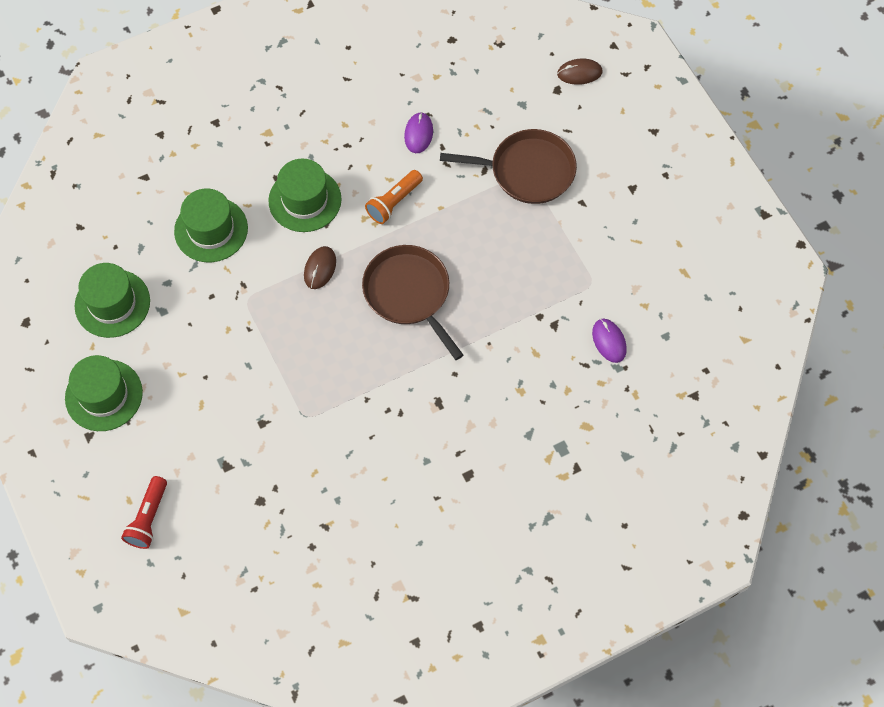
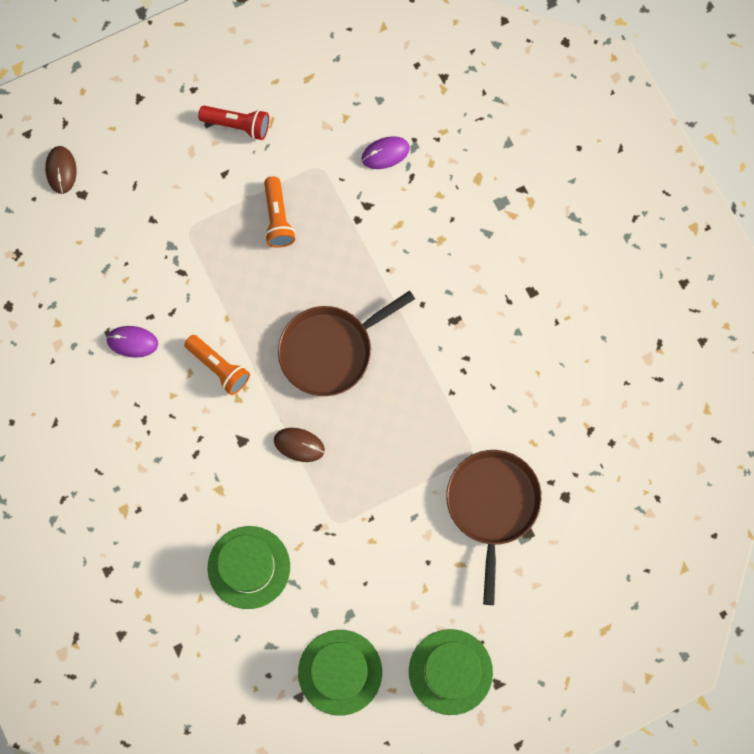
camera: 90 degrees left, 10 degrees up
(148, 518) = (587, 611): red flashlight -> red flashlight (237, 125)
(305, 200) = (213, 464): green hat -> none
(527, 171) = (184, 228): brown pan -> brown pan (492, 505)
(539, 248) = (278, 218): none -> orange flashlight

